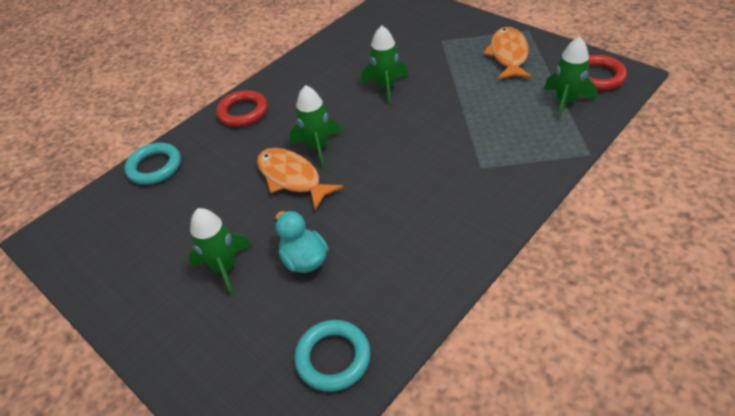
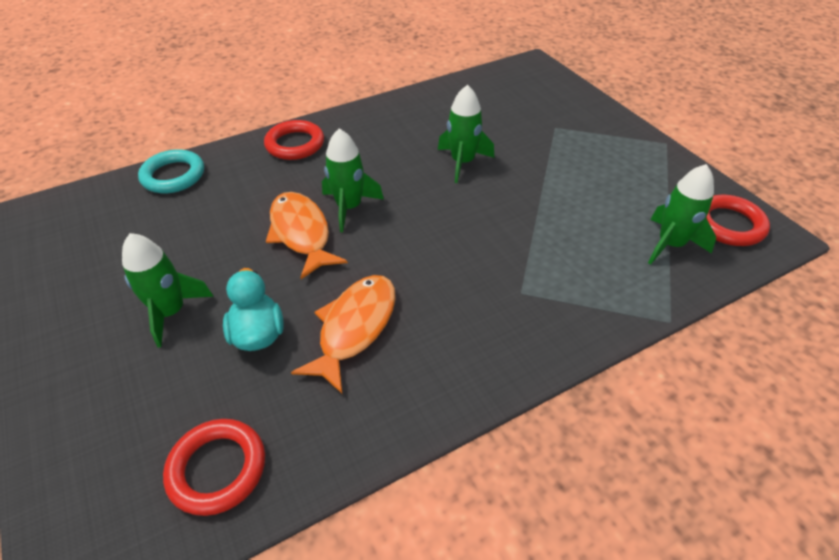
camera: 15 degrees right, 0 degrees up
(333, 358) = (217, 469): turquoise ring -> red ring
(508, 55) = (626, 166): orange fish -> orange fish (355, 328)

